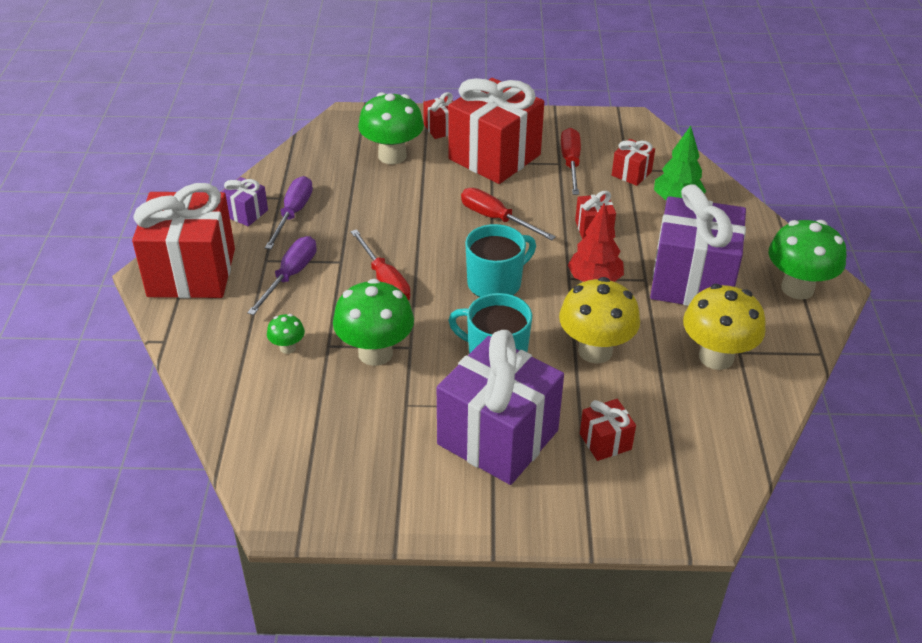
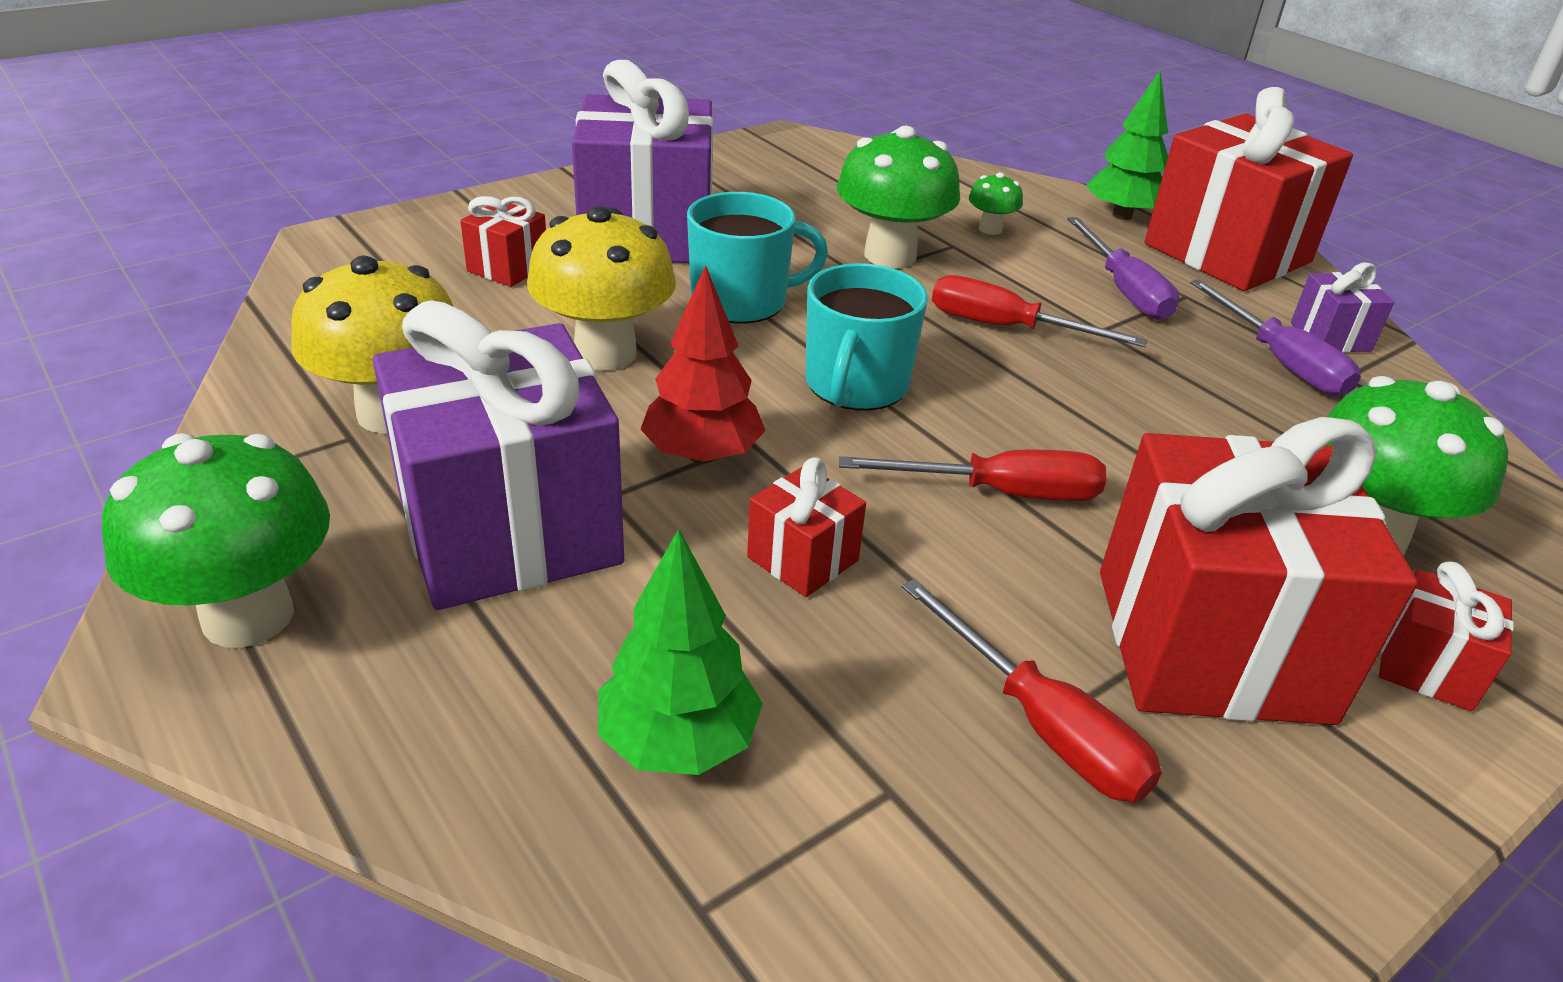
camera: 140 degrees right, 5 degrees down
(192, 323) = (1122, 215): none -> green tree
(631, 173) = (868, 777): red gift -> none

